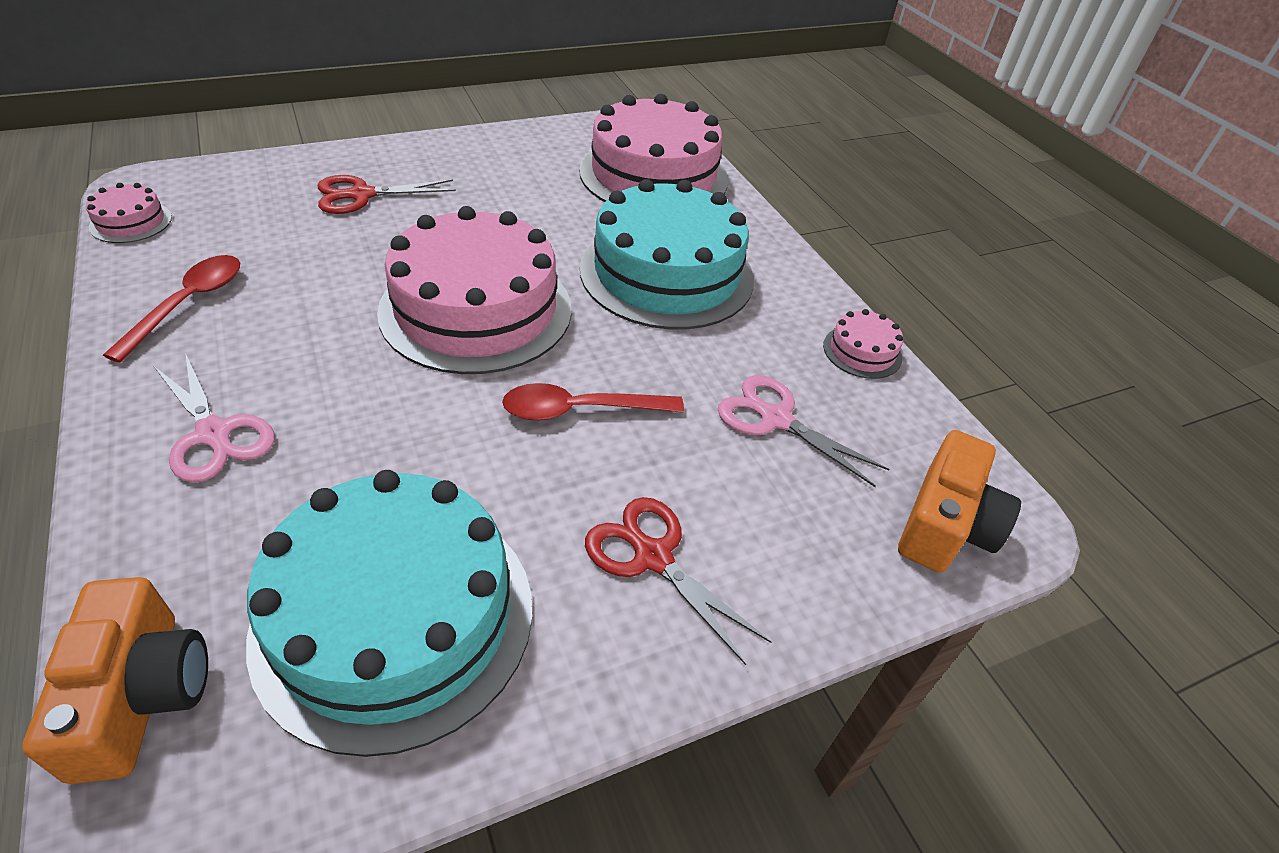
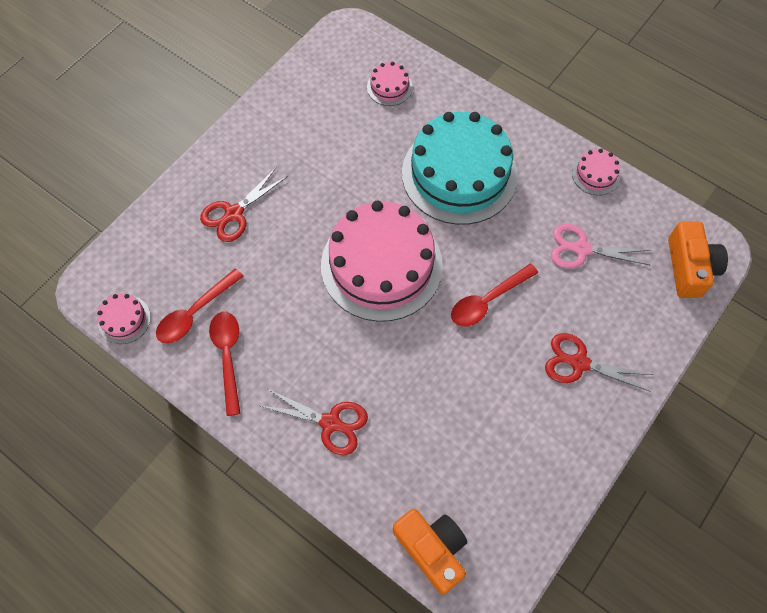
camera: 25 degrees left, 20 degrees up
(209, 251) = (195, 312): none -> red spoon
(214, 434) = (330, 423): pink scissors -> red scissors
(394, 617) = (498, 457): turquoise cake -> none
(653, 175) = (389, 87): pink cake -> pink cake, size x0.42

